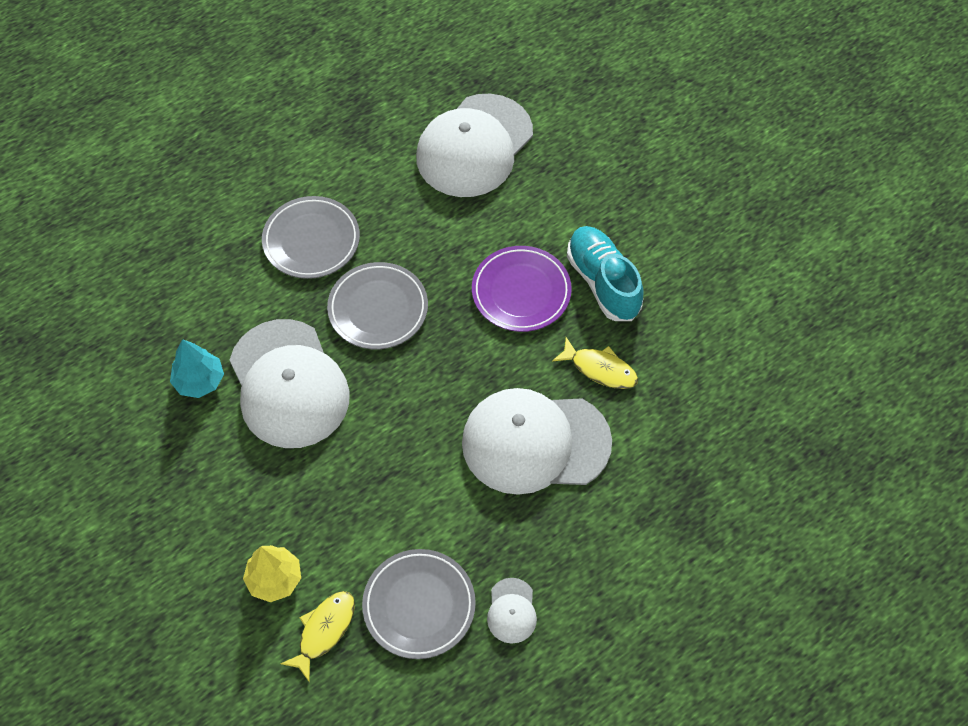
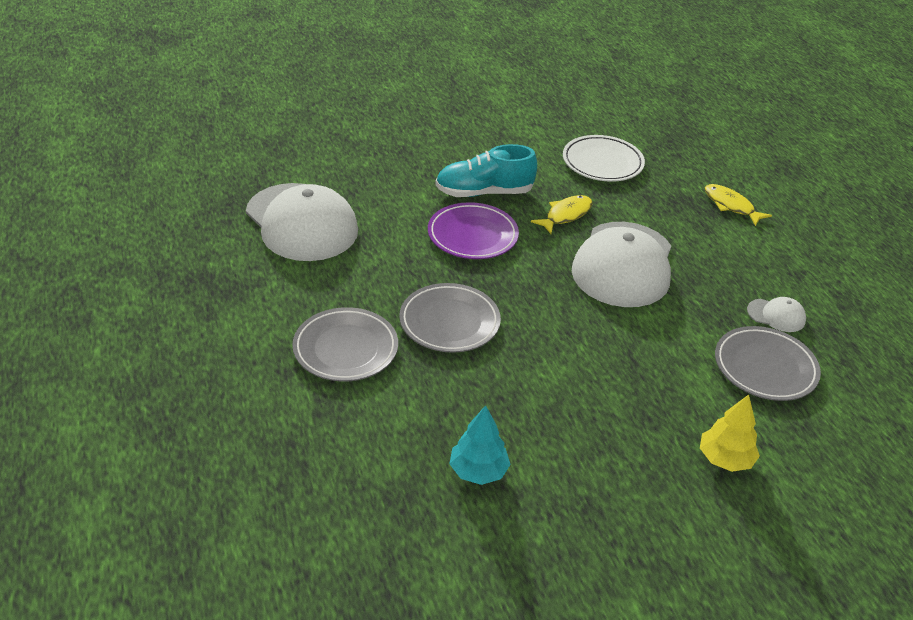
camera: 75 degrees left, 20 degrees down
(289, 384) = (509, 402): white cap -> none
(324, 631) = (783, 435): yellow fish -> yellow fish (731, 206)
(727, 385) = (602, 163): none -> white plate

